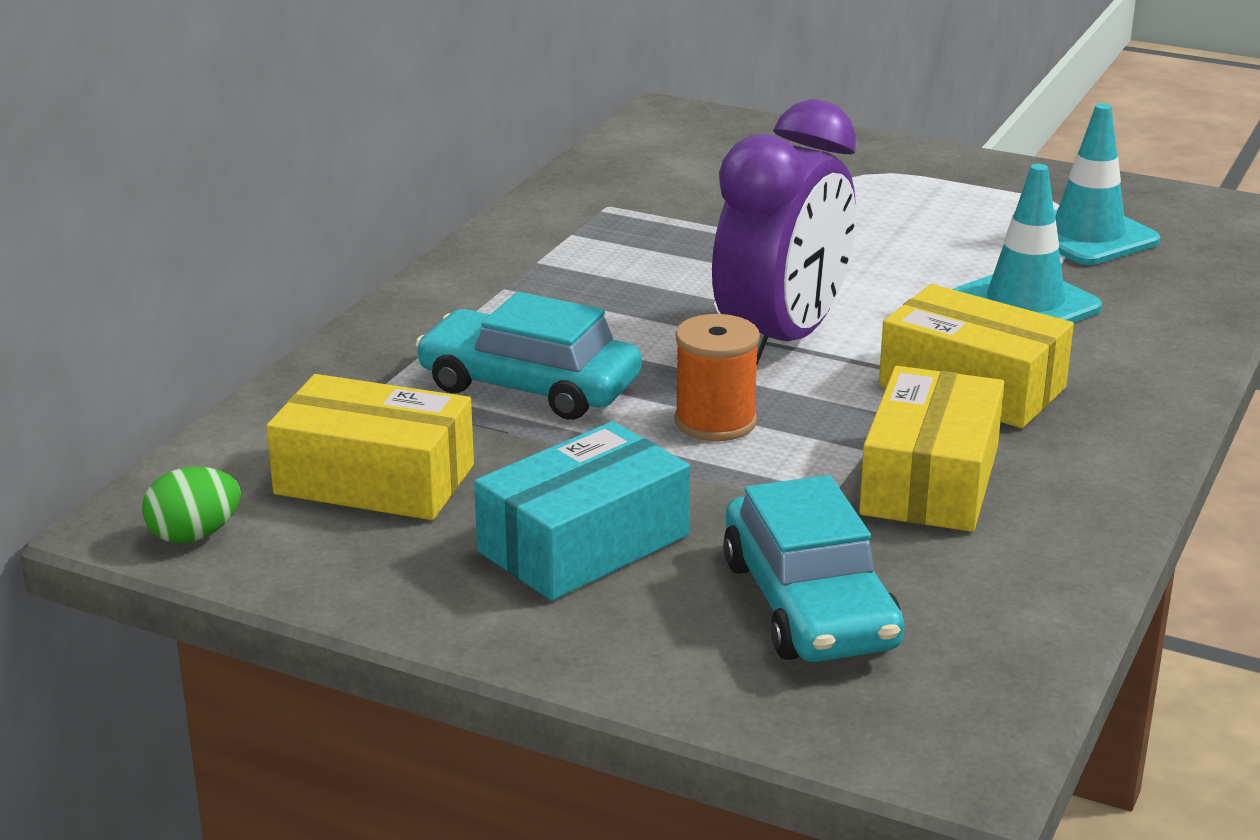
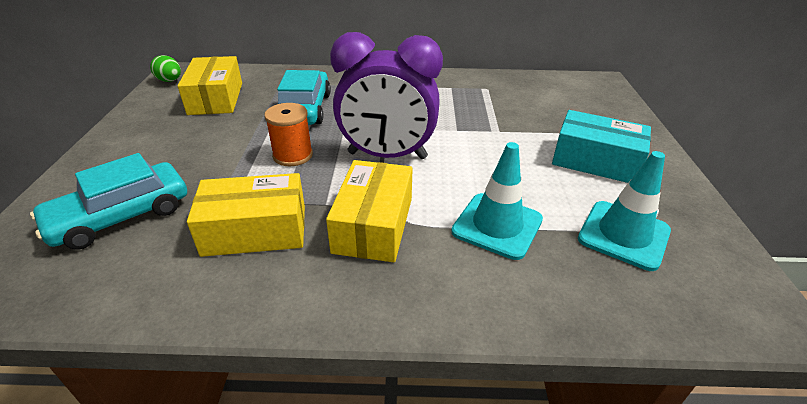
camera: 65 degrees right, 10 degrees up
(583, 543) = (173, 148): turquoise box -> turquoise box (595, 161)

